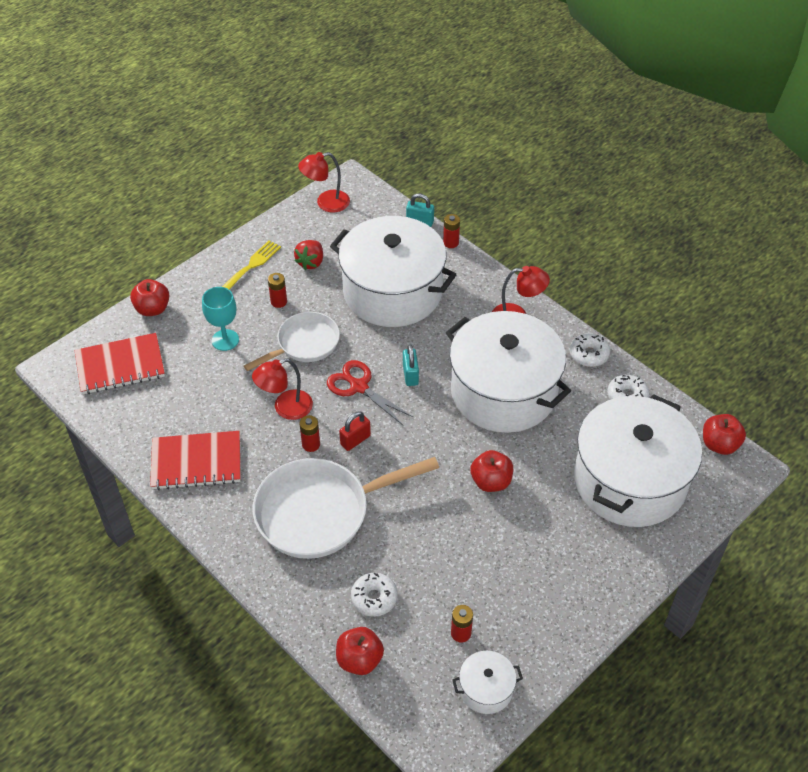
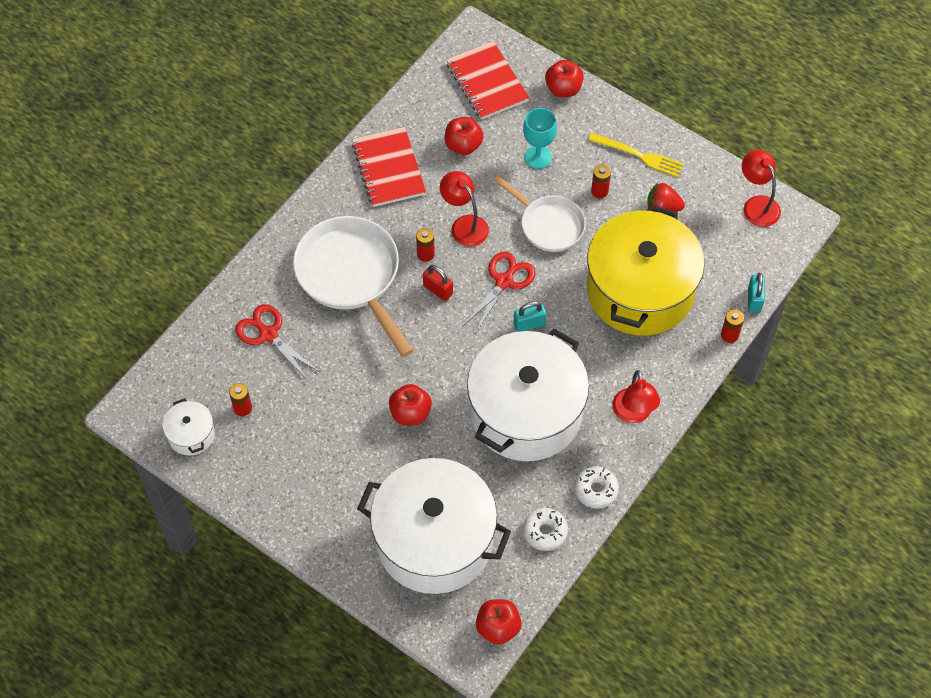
camera: 80 degrees right, 10 degrees up
(359, 660) = (207, 333): red apple -> red apple (463, 145)
(374, 598) = (268, 334): white donut -> red scissors
(393, 291) = (640, 290): white pot -> yellow pot

